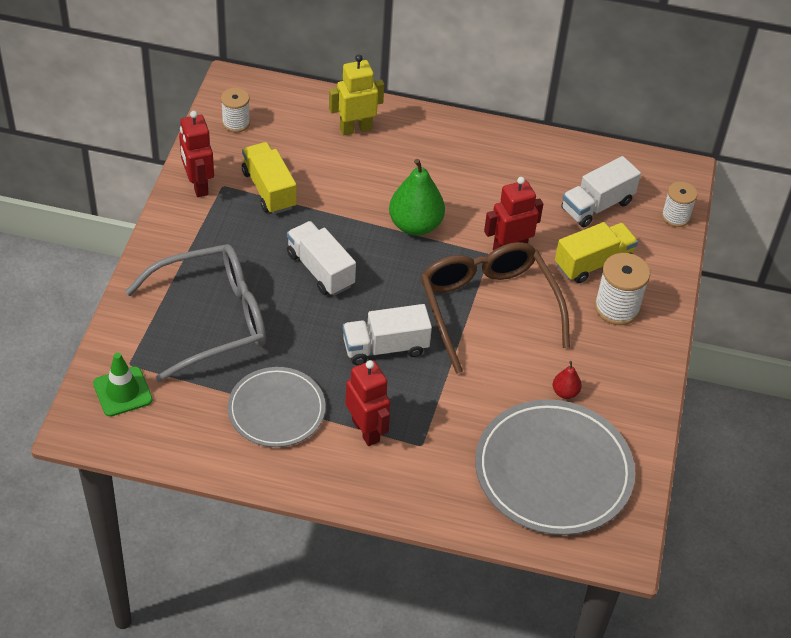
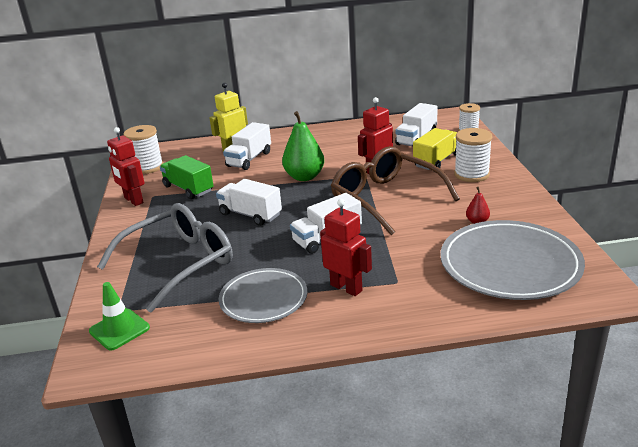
camera: 15 degrees left, 20 degrees down
(236, 123) = (147, 167): white spool -> white spool, size x1.51
(269, 189) = (188, 189): yellow truck -> green truck
(365, 159) = (249, 159): none -> white truck

